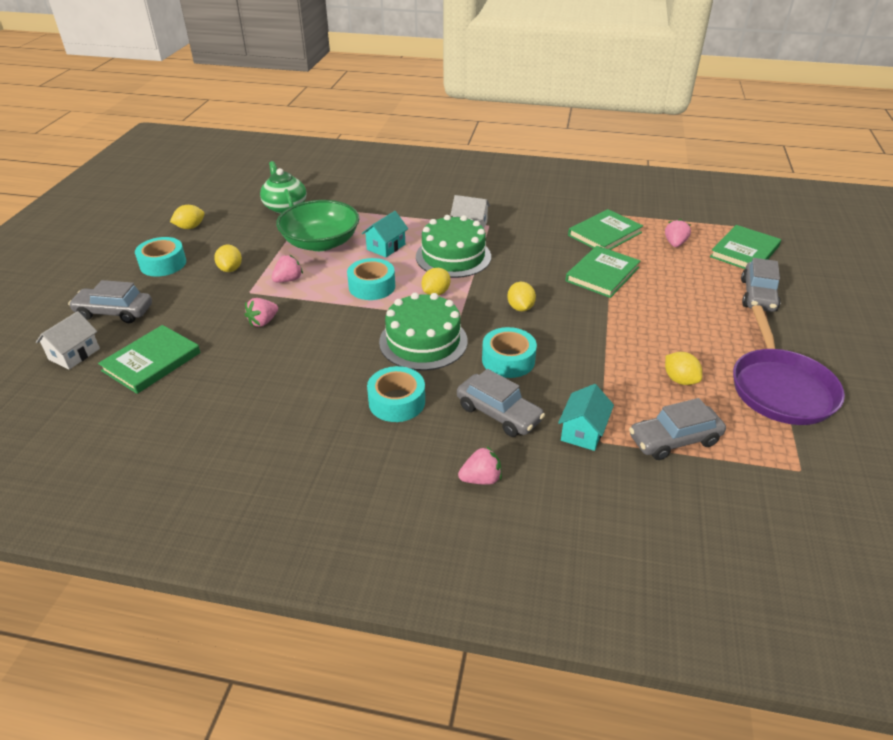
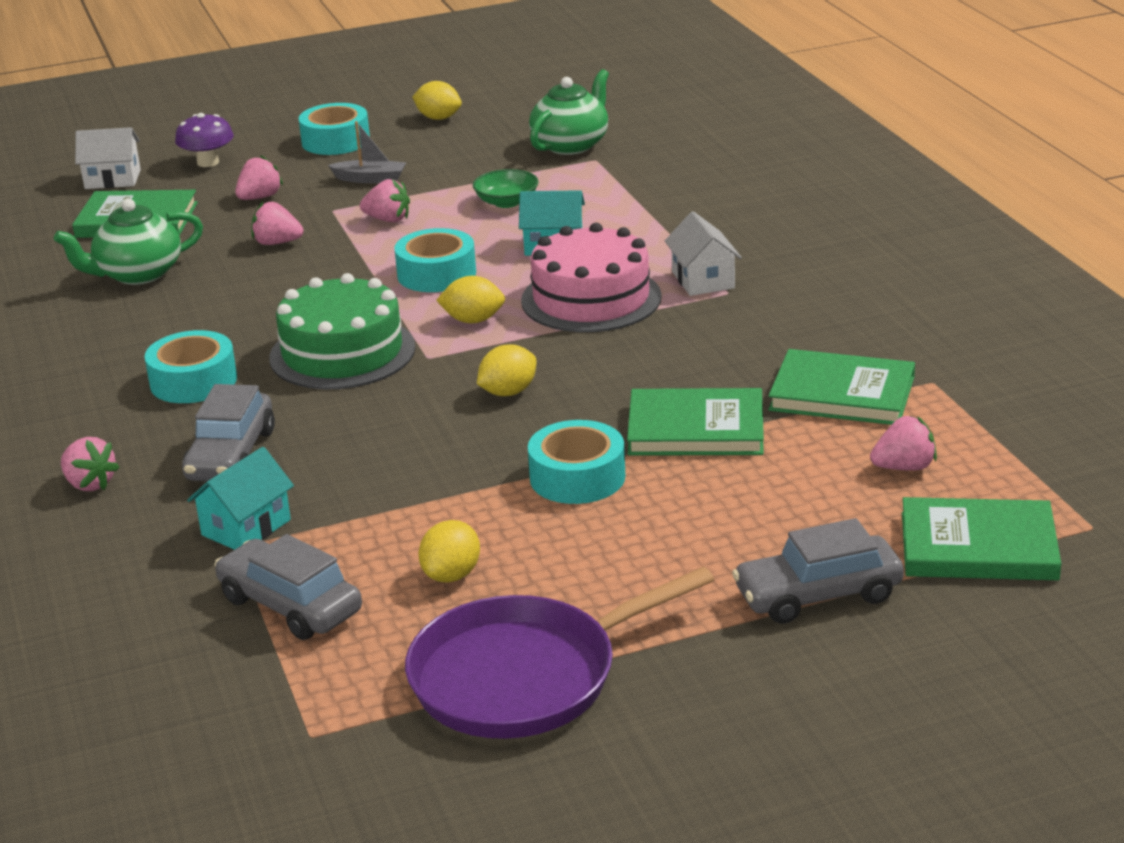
camera: 60 degrees right, 10 degrees down
(114, 312) = (208, 162): grey car -> purple mushroom
(194, 309) = (260, 197): none -> pink strawberry
(229, 383) = (137, 274): none -> green teapot
(230, 269) = (370, 179): yellow lemon -> grey boat
(321, 242) = (506, 202): green bowl -> green bowl, size x0.47
(453, 256) = (591, 298): green cake -> pink cake
(508, 360) = (360, 424): turquoise tape -> turquoise tape (577, 477)
(583, 431) = (246, 527): turquoise house -> turquoise house turned 45 degrees counterclockwise

